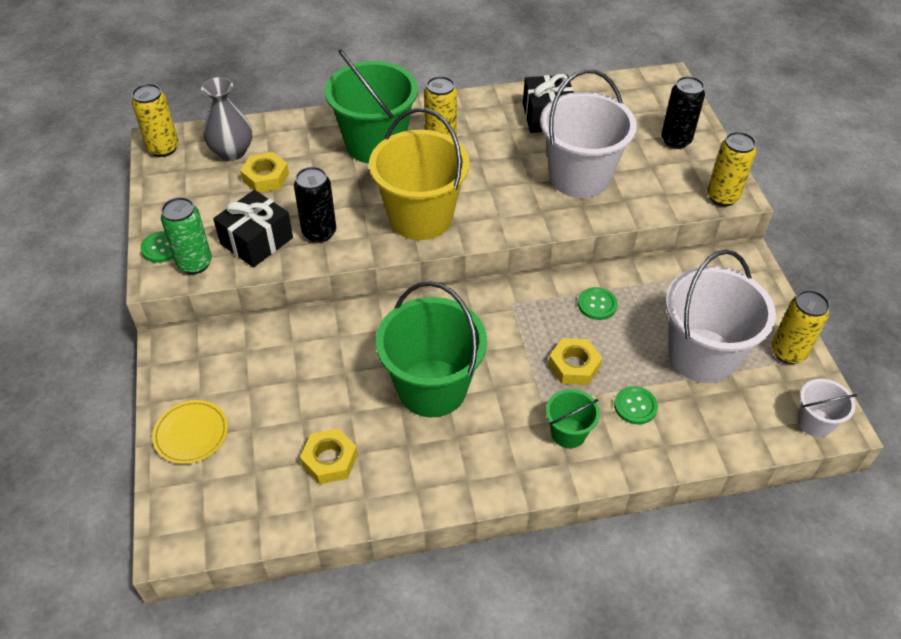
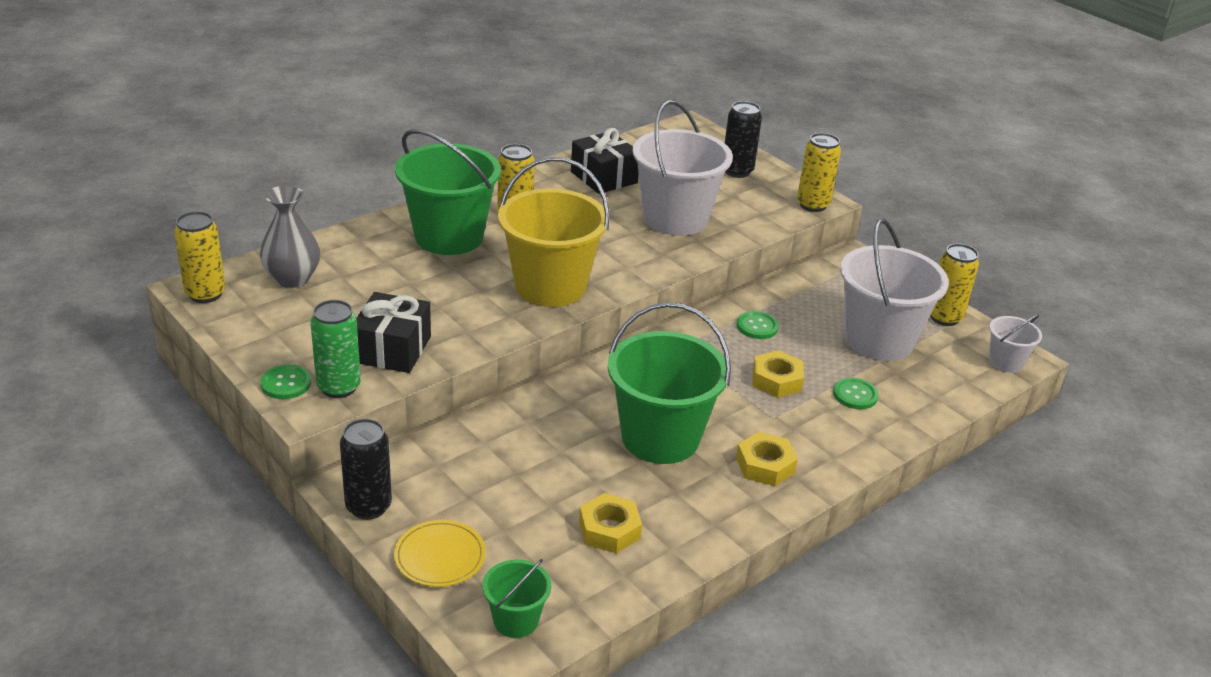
camera: 30 degrees left, 15 degrees down
(266, 177) = (352, 292): yellow nut -> yellow nut (765, 465)
(319, 233) = (455, 325): black can -> black can (368, 507)
(568, 433) = (815, 434): green bucket -> green bucket (516, 620)

